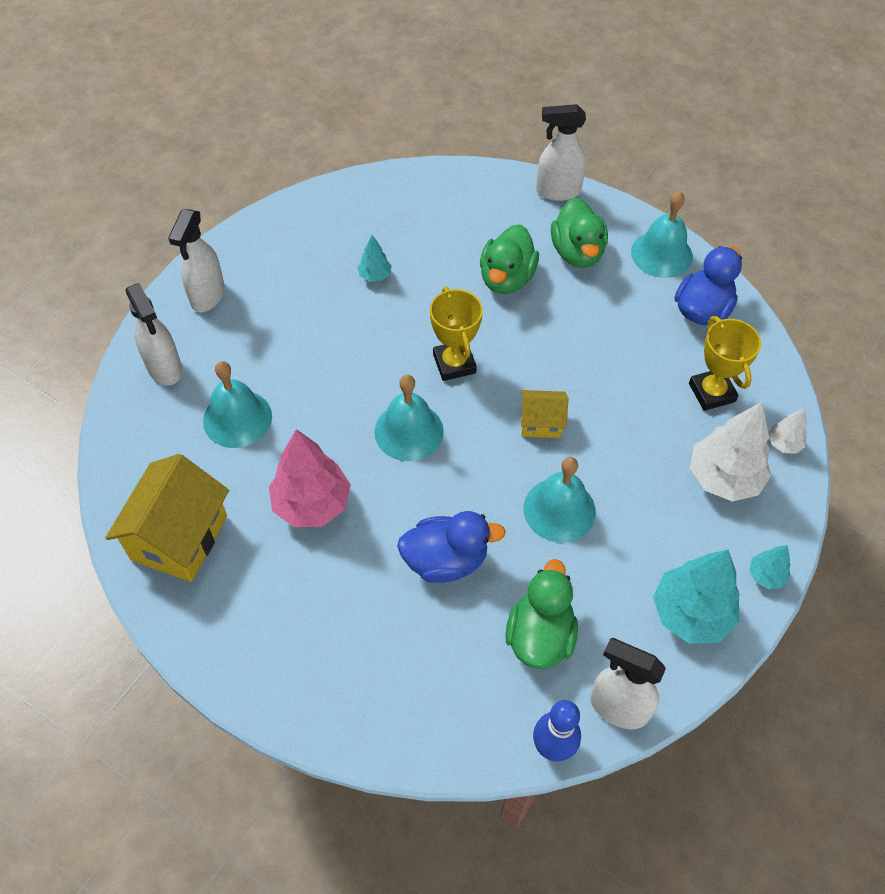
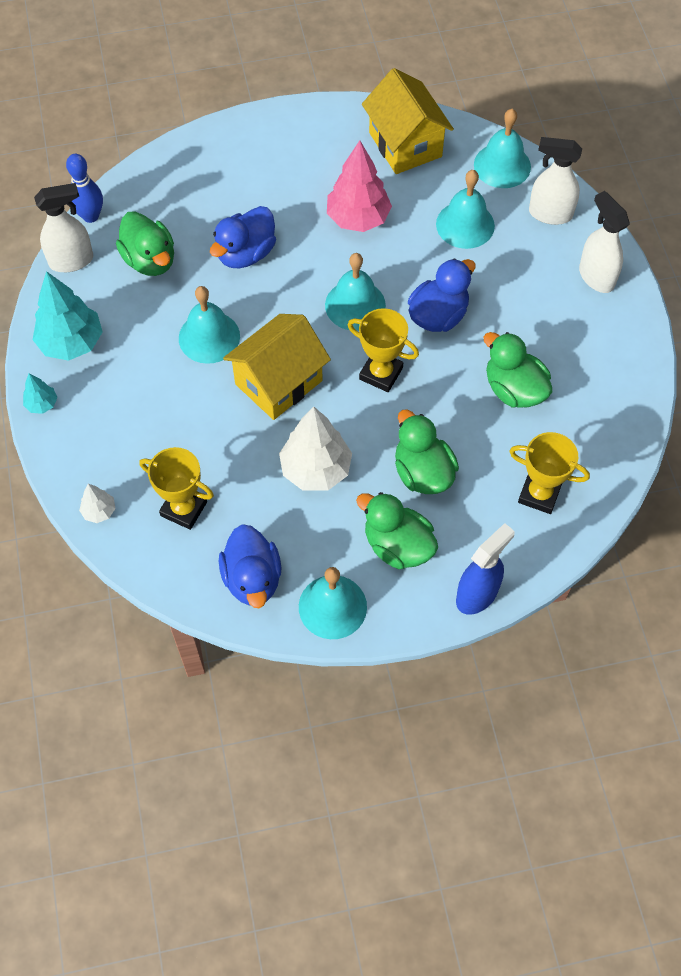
camera: 135 degrees right, 5 degrees up
(135, 441) = (502, 165): none -> turquoise bell
(357, 368) = (438, 315): none -> blue duck
(375, 275) = (514, 389): turquoise tree -> green duck
(446, 208) = (539, 494): none -> yellow trophy
(541, 423) = (279, 382): yellow house -> yellow house, size x1.88
(557, 191) = (477, 594): white spray bottle -> blue spray bottle
(723, 478) = (121, 448): white tree -> white tree (316, 469)

